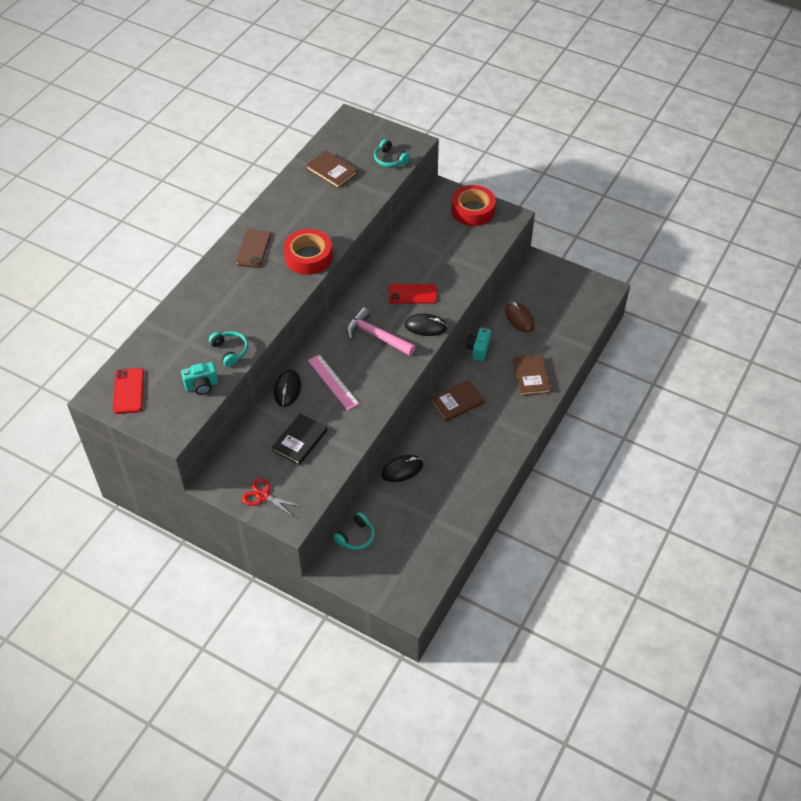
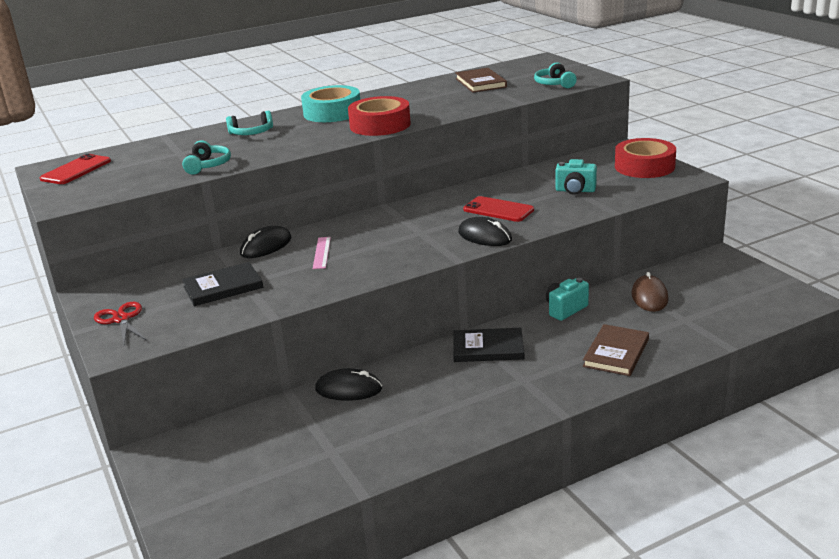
camera: 35 degrees right, 25 degrees down
(202, 385) = (144, 181): turquoise camera -> turquoise camera (575, 191)
(253, 249) = (332, 112): brown phone -> turquoise tape
(333, 382) = (322, 252): pink ruler -> pink ruler, size x0.66
(356, 536) = (217, 434): turquoise headphones -> turquoise headphones (251, 133)
(377, 336) = (417, 231): pink hammer -> none
(457, 402) = (488, 348): brown book -> black book

